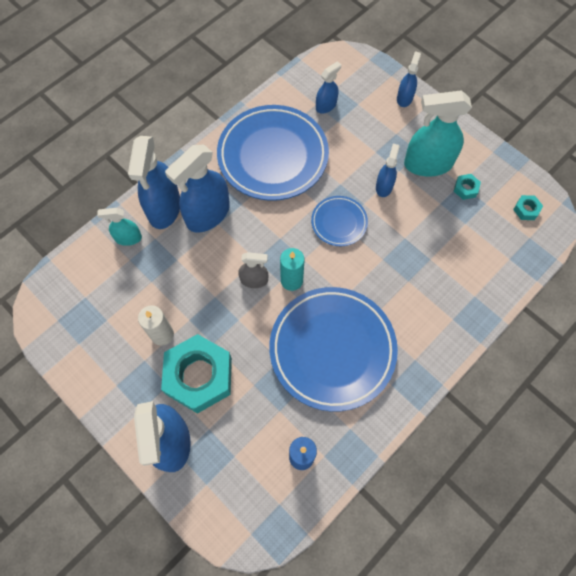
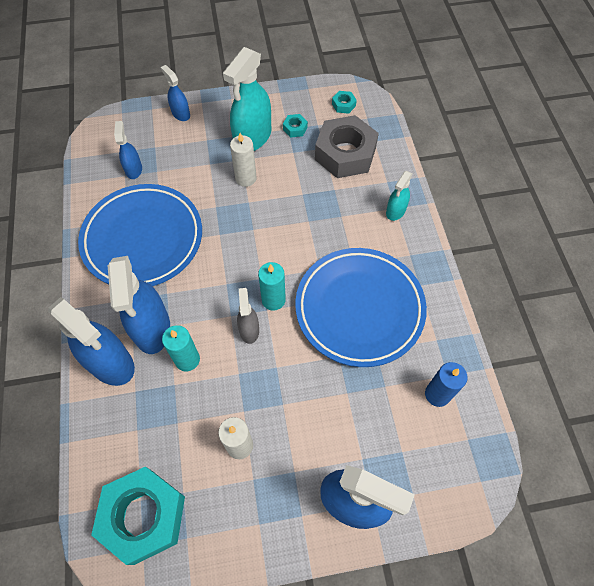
camera: 55 degrees left, 5 degrees down
(128, 238) = (113, 417): turquoise spray bottle -> turquoise spray bottle (395, 211)
(199, 376) = (306, 436): turquoise nut -> turquoise nut (144, 516)
(201, 255) = (187, 359): none -> turquoise candle
(254, 280) = (249, 330): grey spray bottle -> grey spray bottle turned 45 degrees counterclockwise
(339, 222) = (250, 230): blue plate -> none
(384, 186) = (246, 178): blue spray bottle -> white candle
(474, 244) = (345, 154): none -> grey nut

